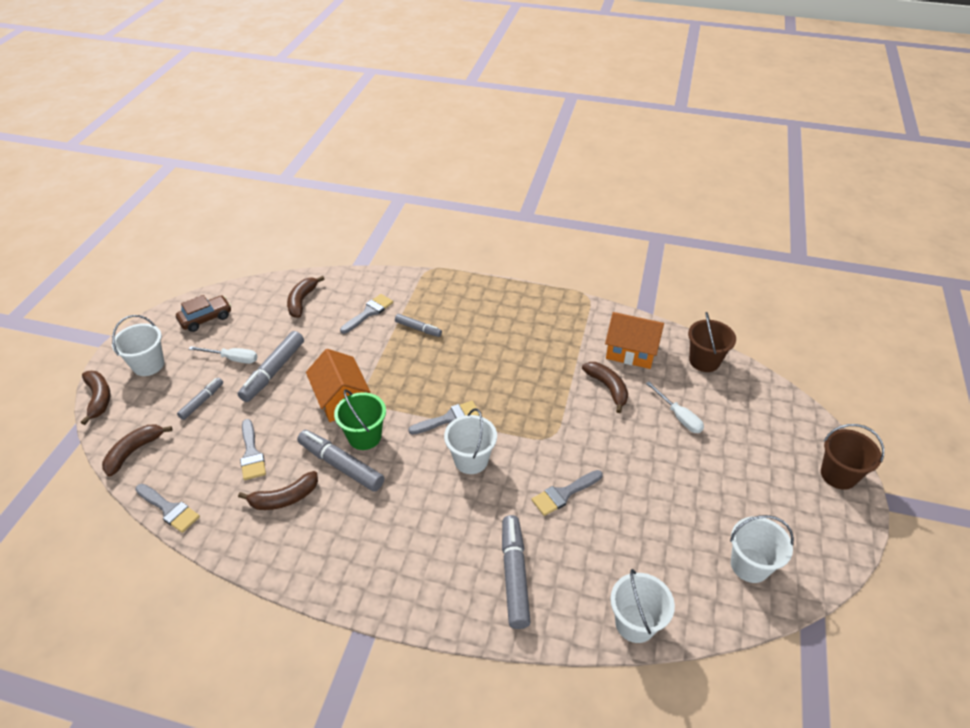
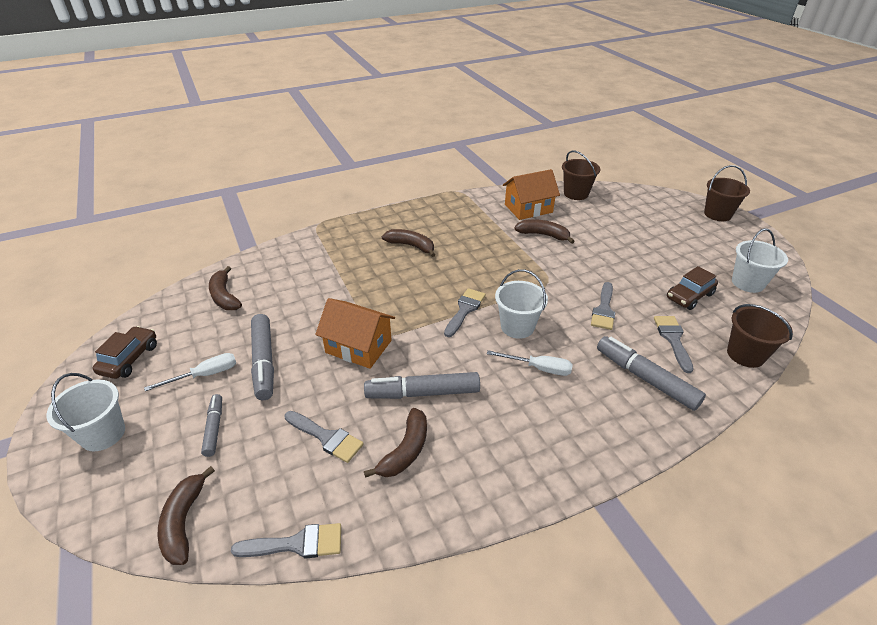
camera: 40 degrees left, 5 degrees down
(99, 398) = (69, 502): brown banana -> brown banana (411, 246)
(364, 436) = (415, 361): green bucket -> none
(369, 312) = (302, 275): grey brush -> grey brush (673, 339)
(418, 329) = (360, 266): grey marker -> none
(635, 623) = (745, 354): white bucket -> brown bucket
(664, 536) = (689, 296): none -> brown car
(678, 416) = (604, 229): white screwdriver -> white screwdriver (538, 368)

